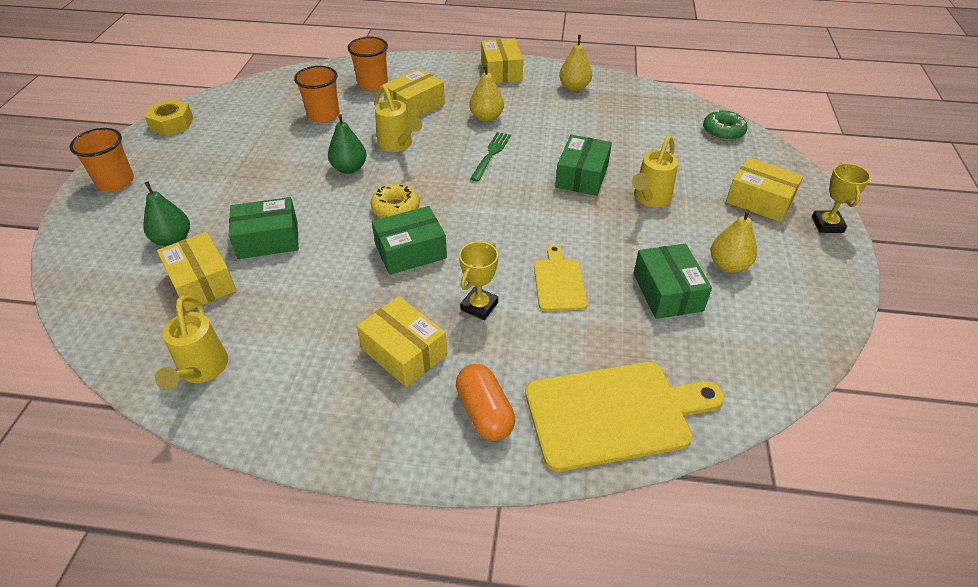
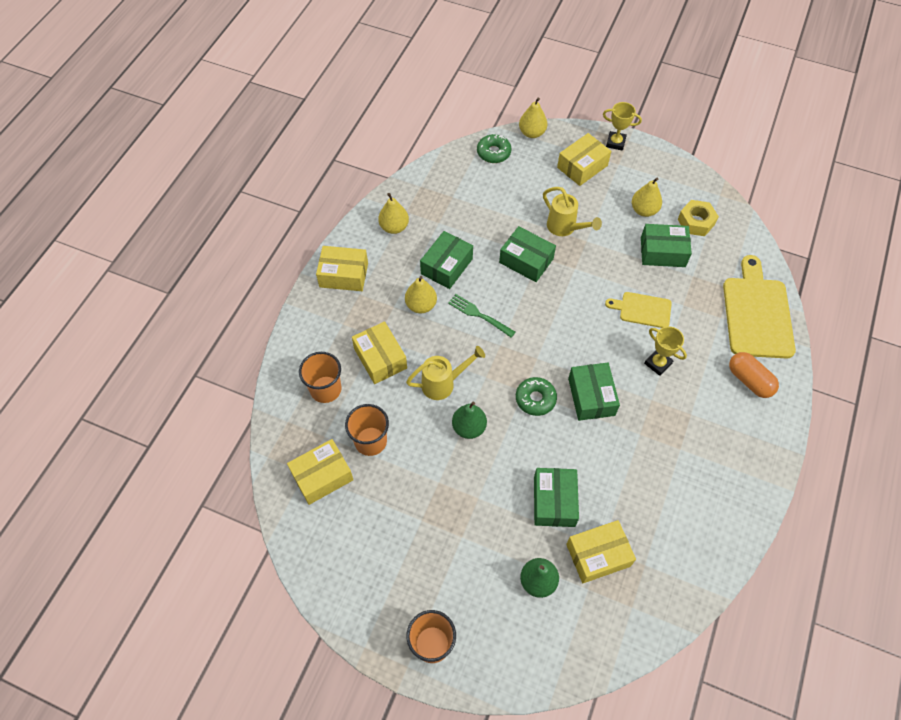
camera: 75 degrees left, 15 degrees up
(172, 124) = (337, 593): yellow nut -> yellow nut (696, 222)
(201, 371) = (694, 553): yellow watering can -> none
(396, 208) = (535, 399): yellow donut -> green donut
(404, 352) = (693, 418): yellow box -> yellow box (322, 476)
(485, 412) = (749, 380): orange capsule -> orange capsule turned 60 degrees clockwise
(543, 125) = (446, 266): none -> green box
(778, 154) = (532, 133): none -> yellow pear

